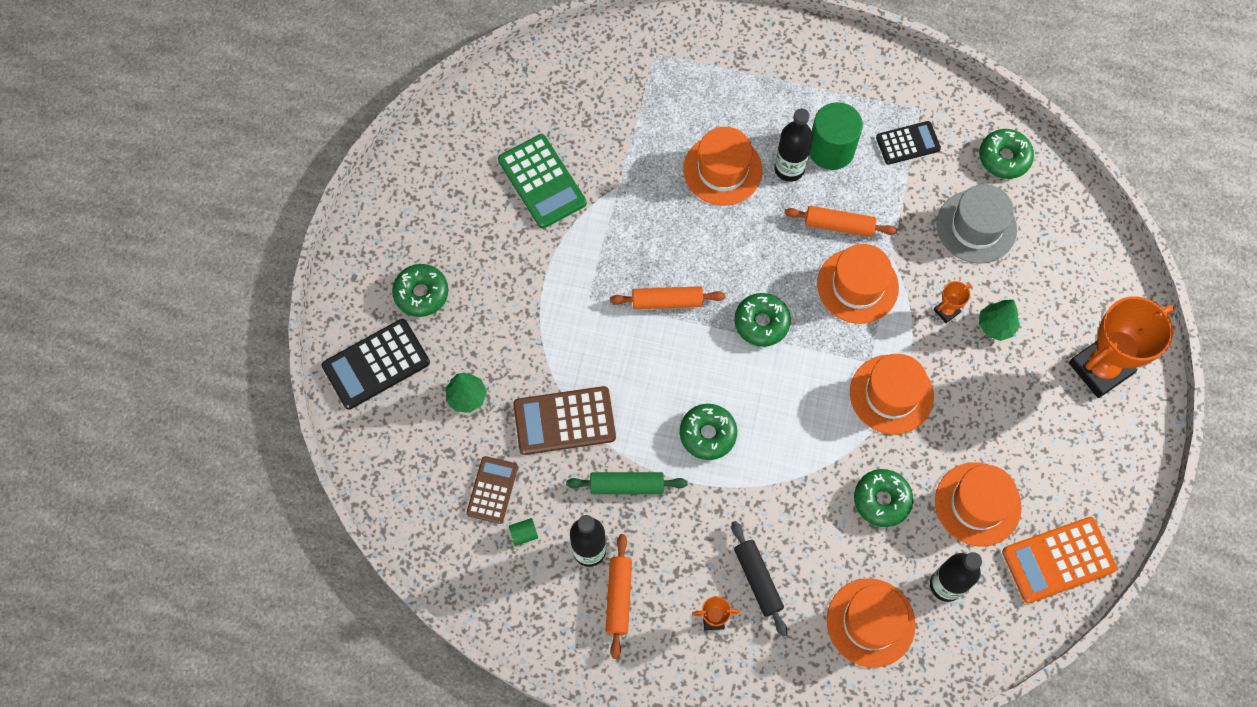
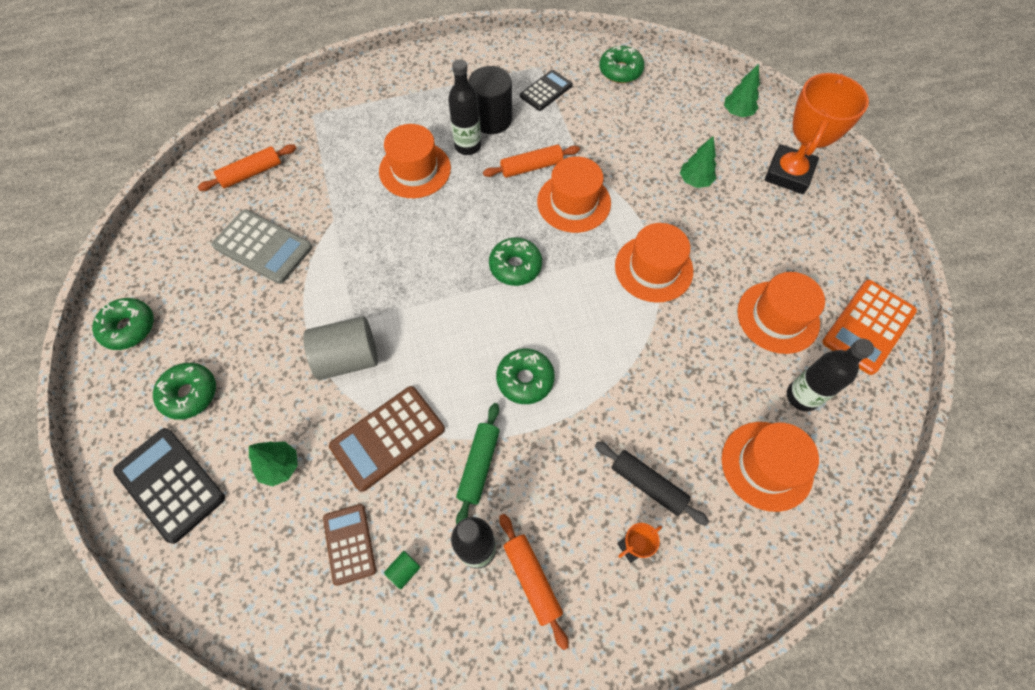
camera: 30 degrees left, 5 degrees down
(376, 364) = (170, 484): black calculator -> black calculator turned 105 degrees clockwise
(542, 182) = (263, 247): green calculator -> grey calculator
(566, 332) = (348, 358): none -> grey cylinder
(627, 486) = (479, 465): green rolling pin -> green rolling pin turned 45 degrees counterclockwise
(667, 301) = (426, 288): orange rolling pin -> orange rolling pin (251, 173)
(831, 149) = (491, 119): green cylinder -> black cylinder
(881, 500) = (703, 355): green donut -> green donut (129, 328)
(946, 311) = (652, 188): orange trophy -> none
(976, 227) = (633, 122): grey hat -> none
(1097, 272) = (737, 112): none -> green tree

